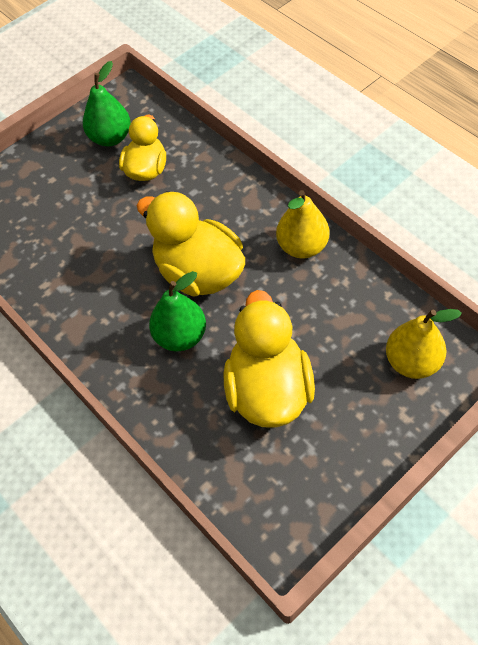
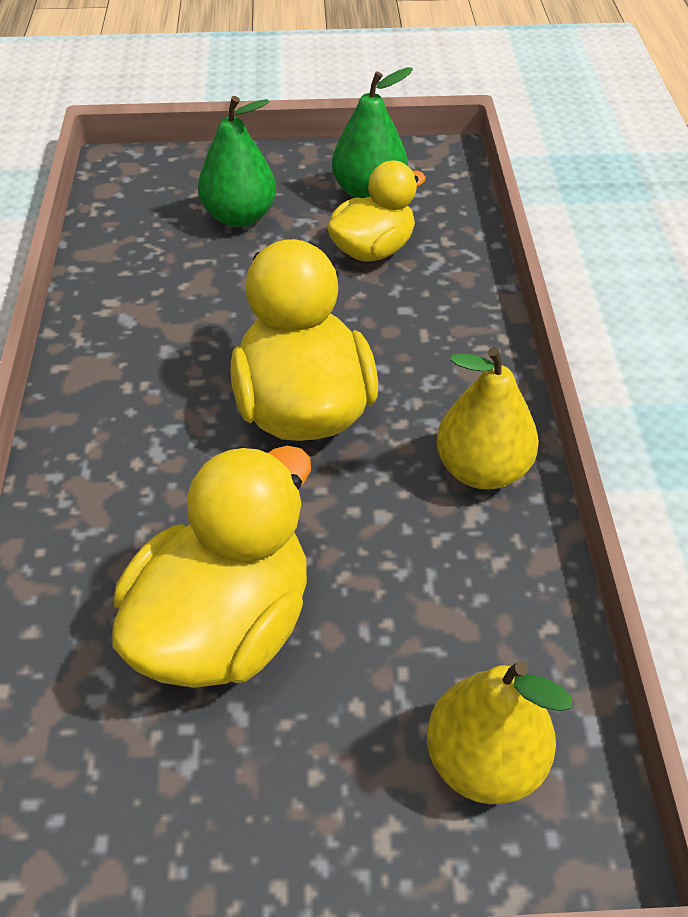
camera: 35 degrees right, 10 degrees down
(180, 336) = (192, 469): green pear -> green pear (240, 217)

